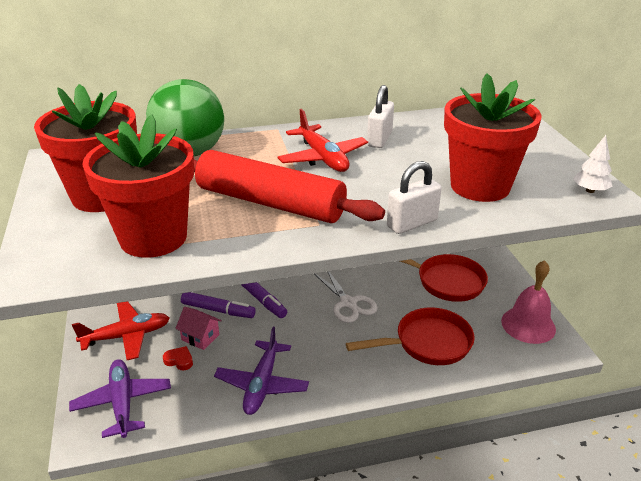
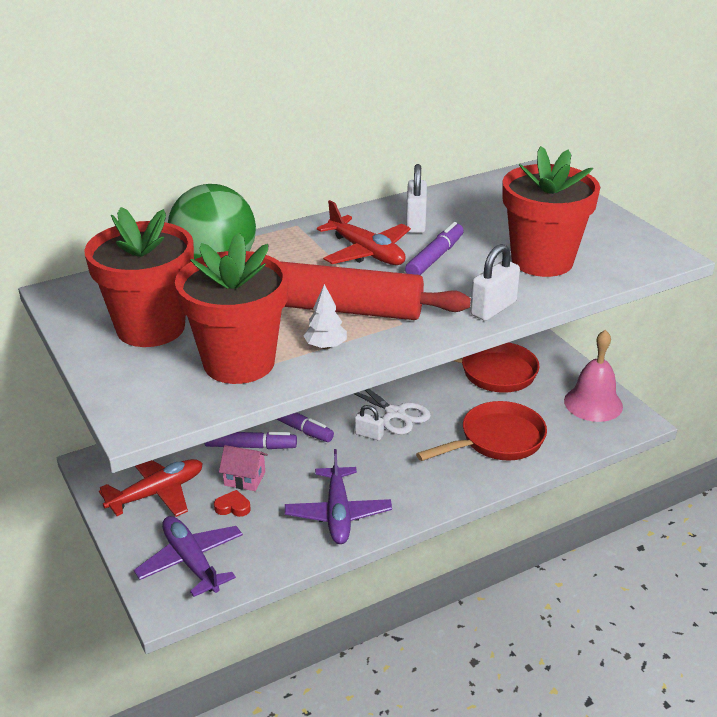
camera: 15 degrees left, 0 degrees up
(318, 318) = (369, 435): none -> white padlock
(381, 170) = (435, 257): none -> purple marker
(590, 190) = (648, 251): white tree -> white tree (325, 346)

